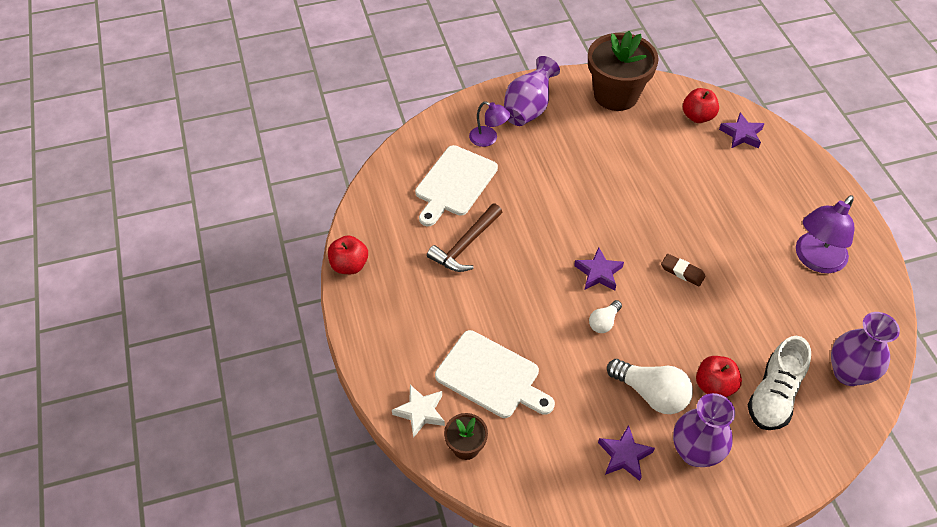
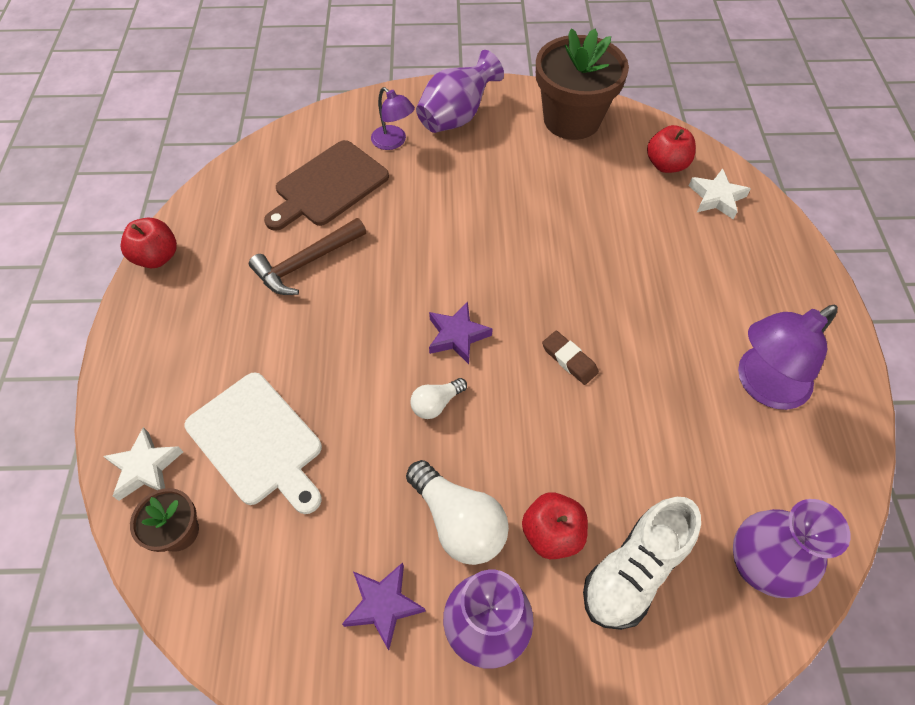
camera: 15 degrees right, 5 degrees up
(454, 183) = (328, 186): white cutting board -> brown cutting board
(741, 134) = (716, 198): purple star -> white star

